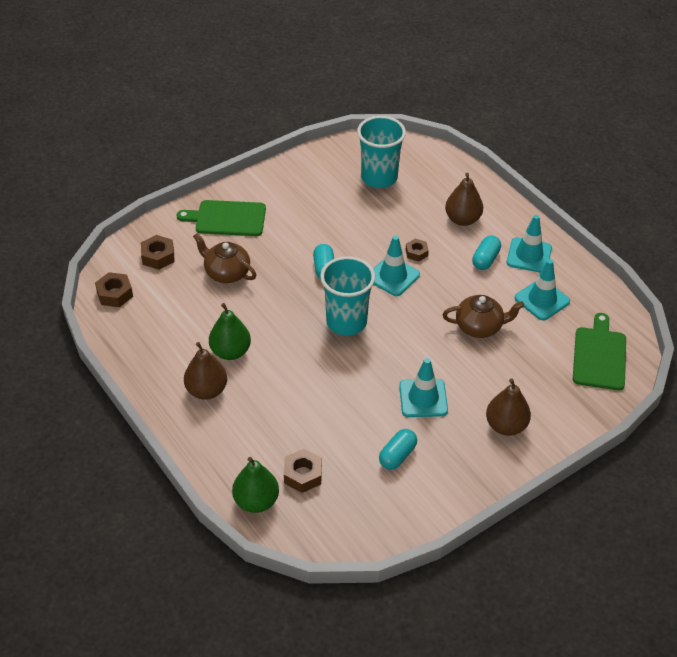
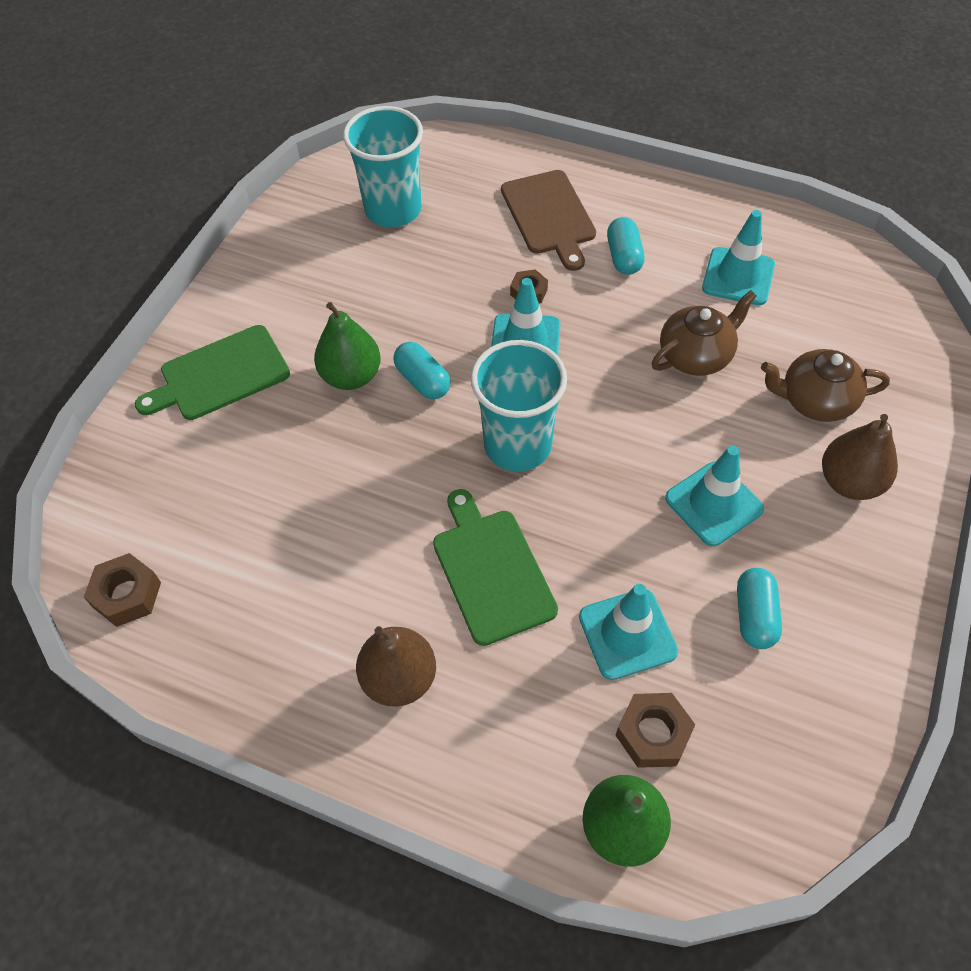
camera: 30 degrees left, 10 degrees up
(158, 256) = (154, 492): brown nut -> none
(226, 273) = (283, 462): brown teapot -> brown teapot (815, 401)
(230, 352) = (386, 589): green pear -> green pear (351, 376)
(462, 219) = (549, 216): brown pear -> brown cutting board
(529, 255) = (671, 224): turquoise traffic cone -> turquoise traffic cone (627, 634)
(599, 356) = (869, 316): green cutting board -> green cutting board (491, 570)

